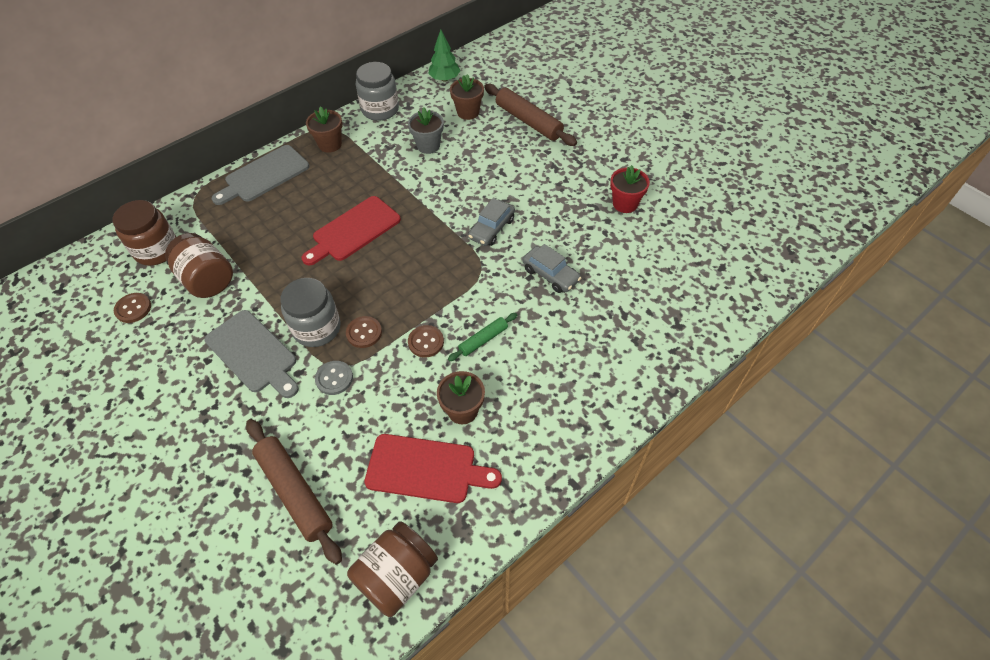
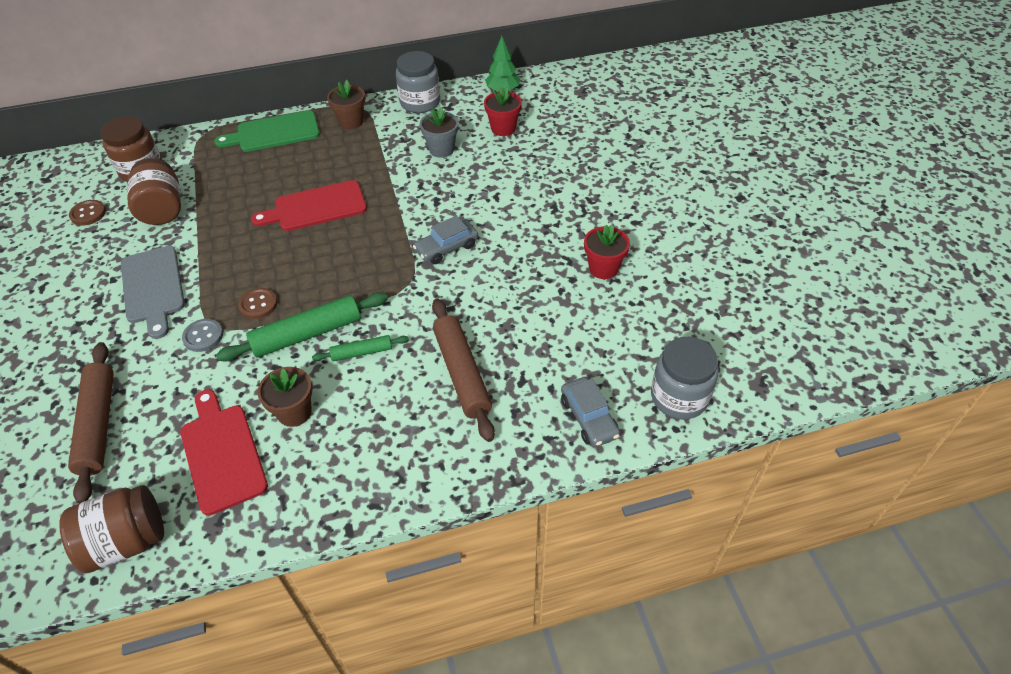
camera: 25 degrees right, 5 degrees down
(264, 175) = (274, 132): grey cutting board -> green cutting board
(317, 328) = (221, 285): grey jar -> grey jar (679, 397)
(426, 342) = (307, 334): brown button -> green rolling pin
(426, 469) = (222, 453): red cutting board -> red cutting board turned 150 degrees counterclockwise
(468, 112) = (503, 128): brown flower pot -> red flower pot
(528, 121) = (558, 155): brown rolling pin -> brown rolling pin (462, 373)
(550, 274) = (473, 313): grey car -> grey car (589, 418)

